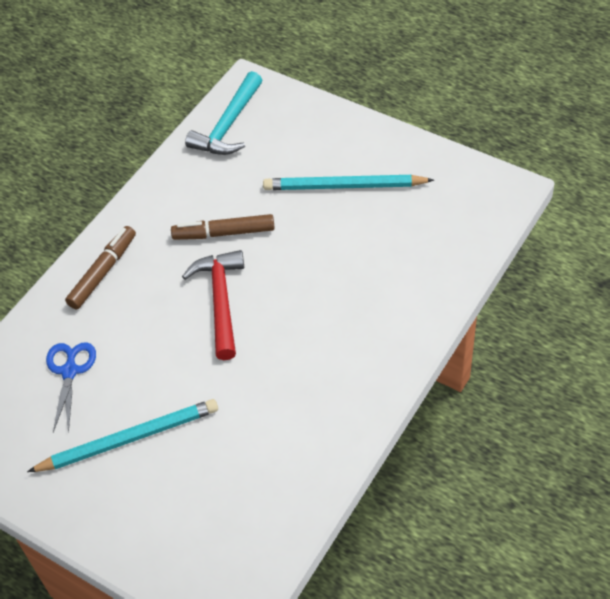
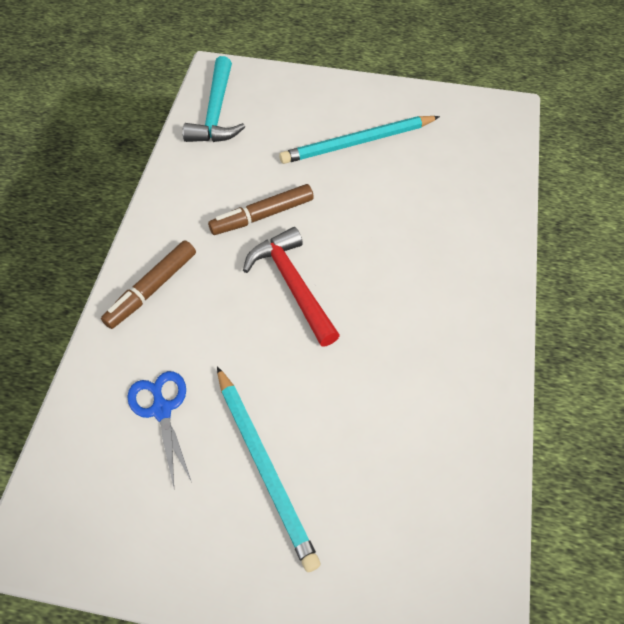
camera: 25 degrees left, 5 degrees up
(103, 272) = (152, 289): brown marker -> brown marker turned 150 degrees counterclockwise
(129, 438) = (265, 467): turquoise pencil -> turquoise pencil turned 105 degrees clockwise

